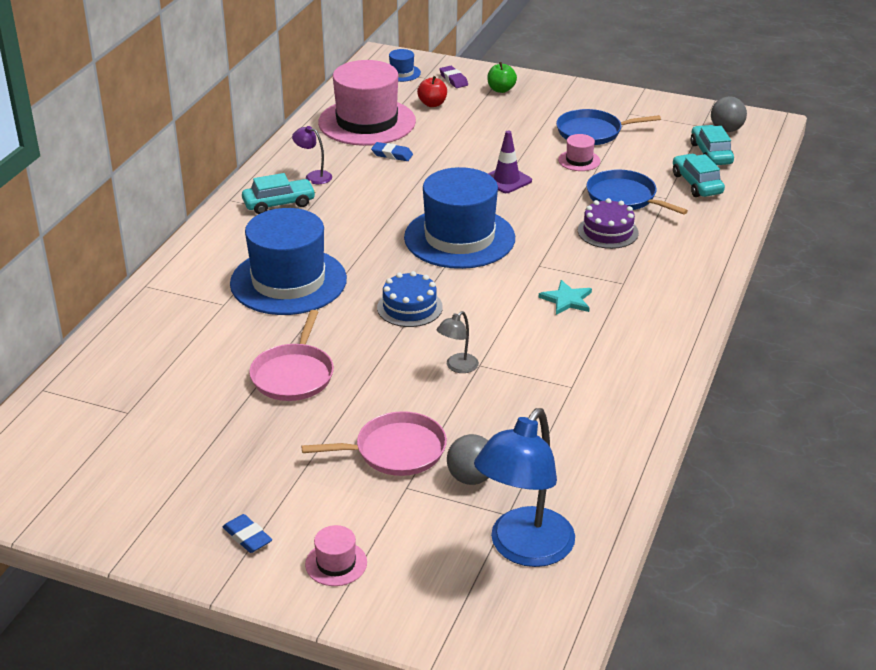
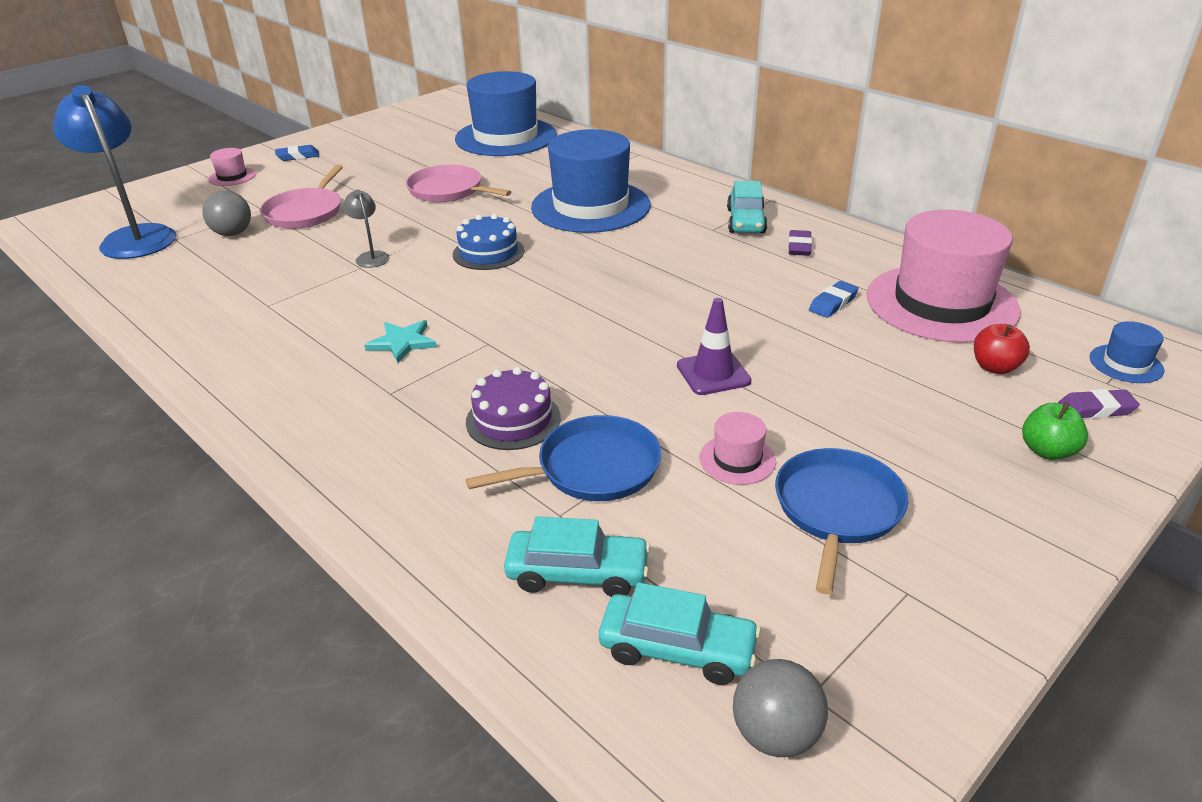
camera: 115 degrees right, 0 degrees up
(313, 176) = (799, 247): purple lamp -> purple eraser
(459, 238) = (593, 306): blue hat -> blue hat (506, 137)

